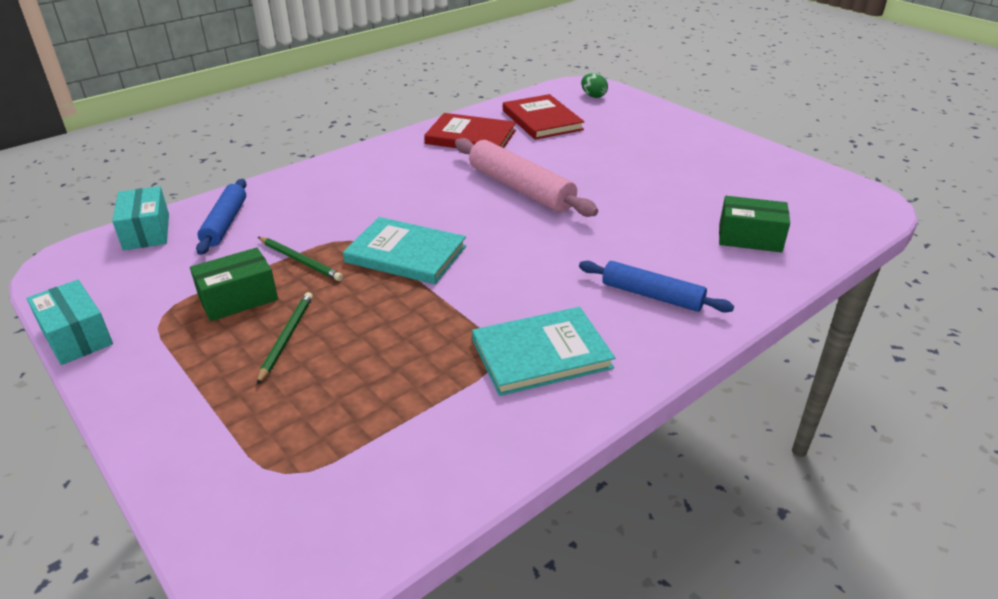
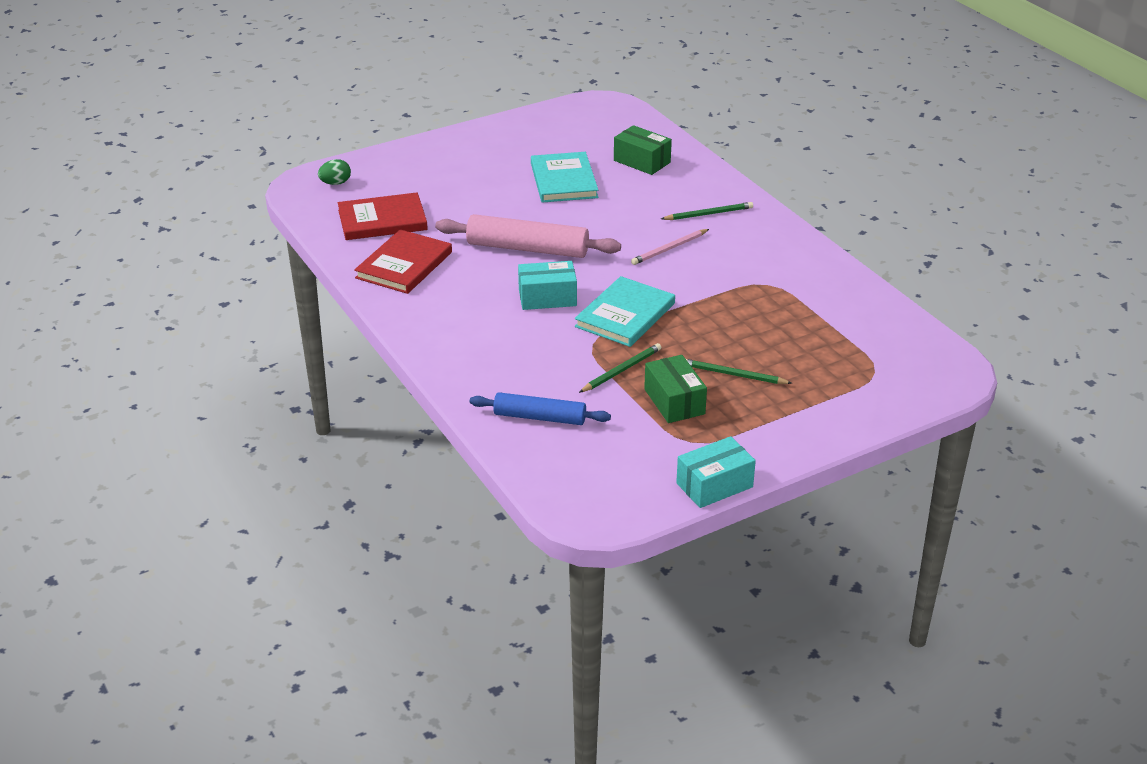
camera: 80 degrees left, 0 degrees up
(146, 232) = (541, 467): turquoise box -> turquoise box (547, 298)
(520, 188) = (527, 248): pink rolling pin -> pink rolling pin turned 45 degrees clockwise
(541, 354) = (768, 266): turquoise book -> turquoise book (564, 180)
(554, 272) = (669, 249): none -> pink pencil
(652, 295) = (708, 214): blue rolling pin -> green pencil
(749, 238) = (642, 161): green box -> green box turned 75 degrees counterclockwise

